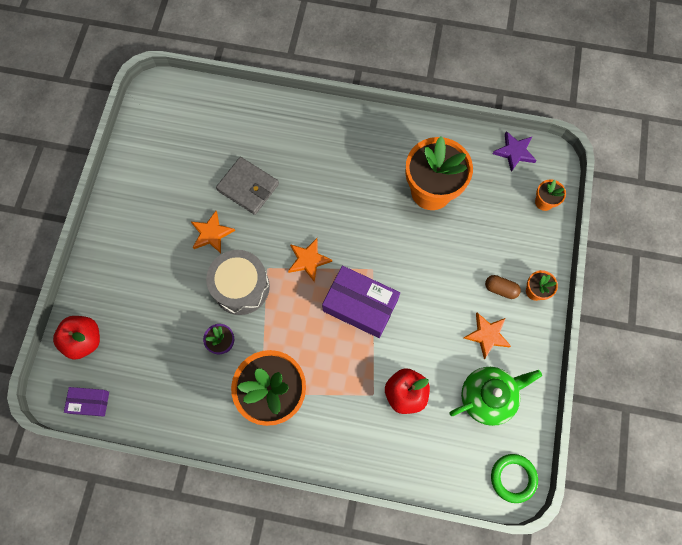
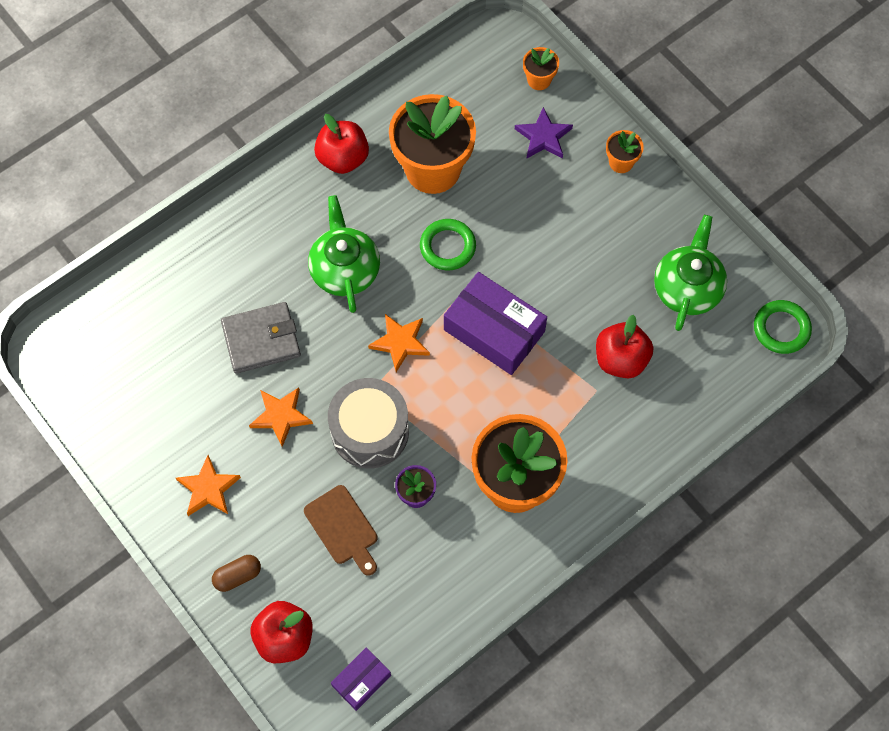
camera: 50 degrees left, 5 degrees down
(172, 319) = (343, 528): none -> brown cutting board
(327, 195) = (345, 269): none -> green teapot
(360, 305) = (494, 331): purple box -> purple box turned 60 degrees clockwise
(390, 238) = (447, 247): none -> green ring
(394, 140) = (343, 158): none -> red apple
(487, 335) = (627, 240): orange star -> orange star (208, 488)
(500, 289) = (592, 190): brown capsule -> brown capsule (238, 576)
(514, 152) = (462, 62): purple star -> purple star (543, 137)

